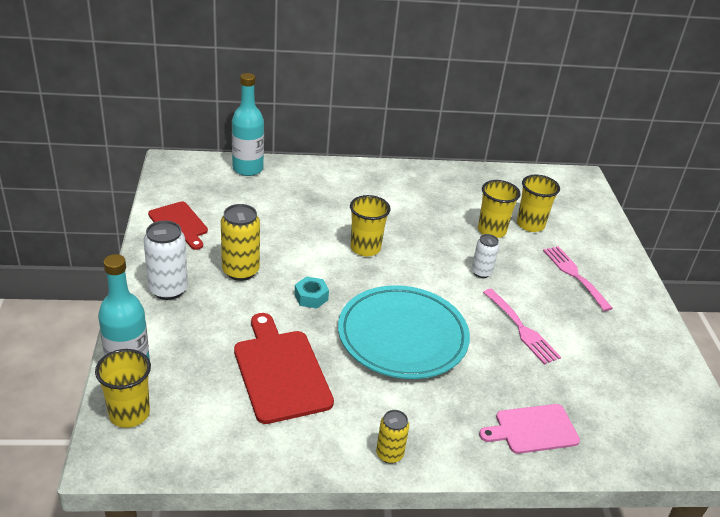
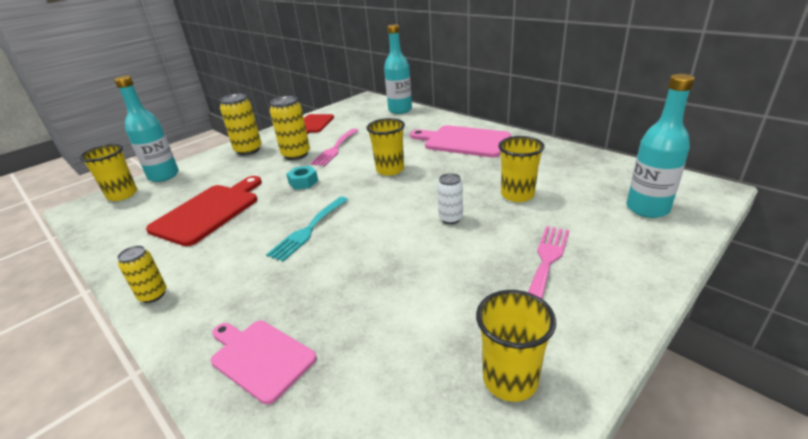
camera: 55 degrees right, 5 degrees down
(168, 289) = (248, 150): white can -> yellow can
(376, 190) = (463, 141): none -> pink cutting board
(402, 336) = (308, 230): turquoise plate -> turquoise fork
(522, 329) = (406, 275): pink fork -> pink fork (335, 149)
(530, 224) = (568, 204): yellow cup -> yellow cup (510, 379)
(572, 208) = (647, 208): none -> turquoise bottle

